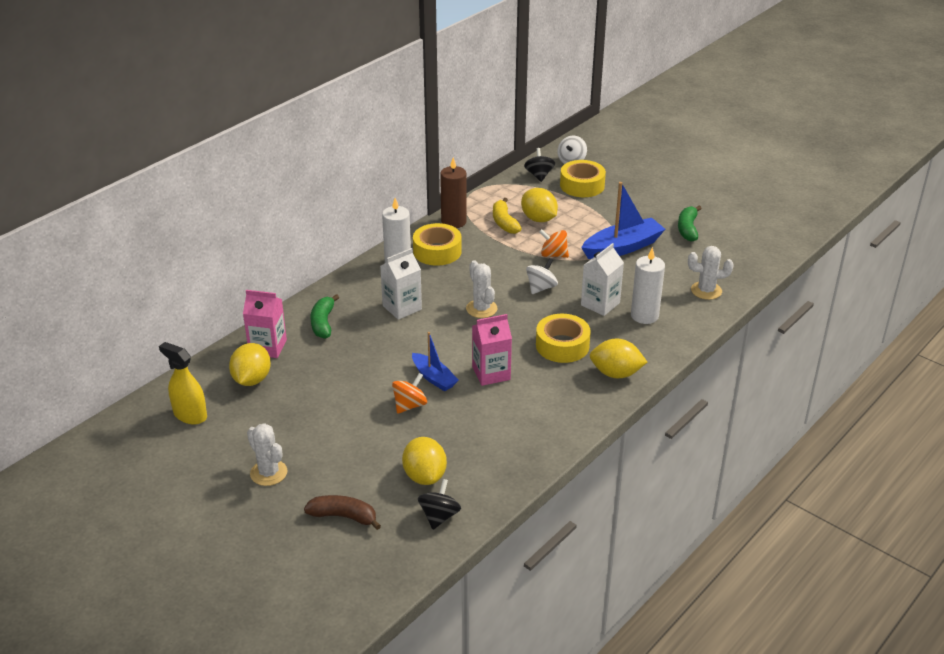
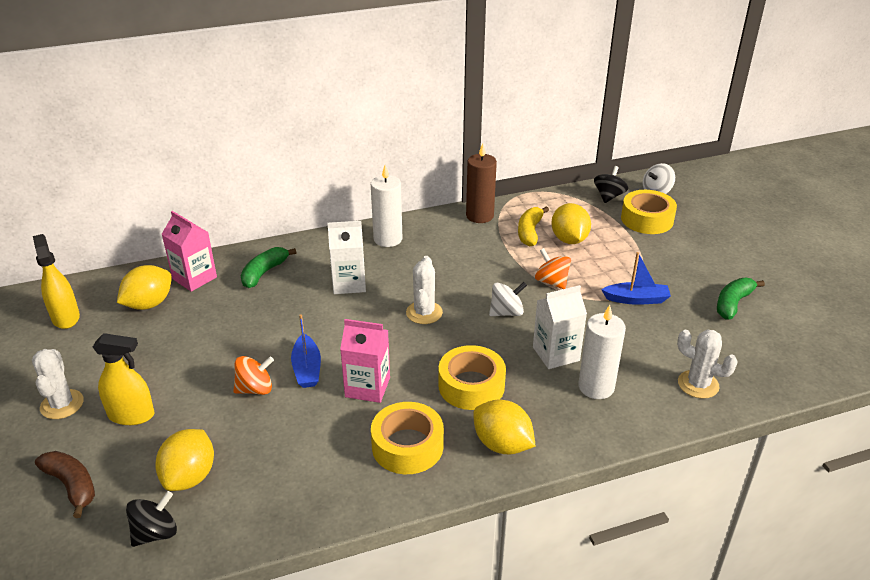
camera: 30 degrees right, 0 degrees up
(334, 458) = (131, 415): none -> yellow spray bottle
(437, 251) = (436, 239): yellow tape -> yellow tape (407, 446)
(622, 247) = (636, 299): blue boat -> blue boat, size x0.60

